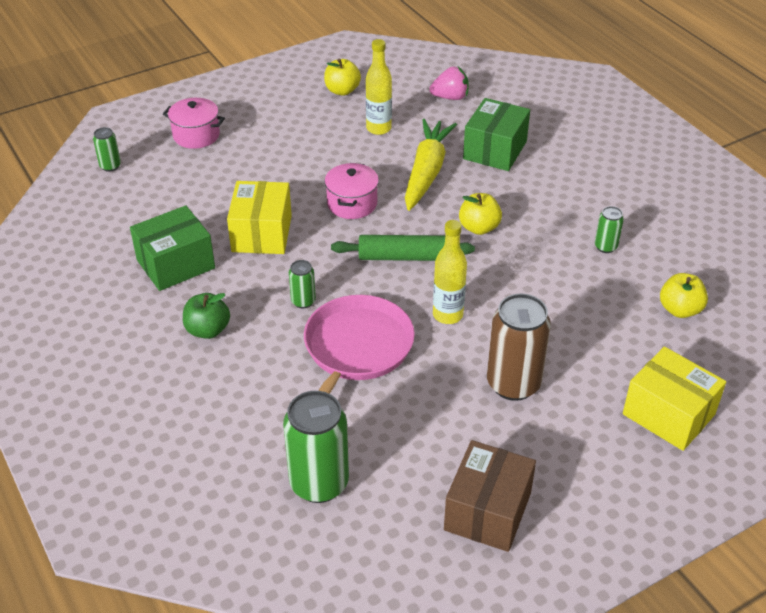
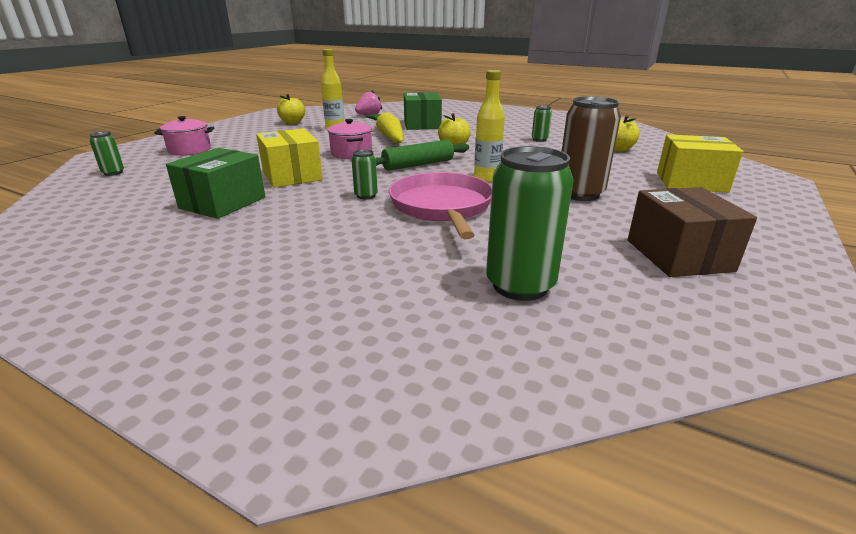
camera: 30 degrees left, 15 degrees down
(208, 330) = (292, 227): green apple -> none

